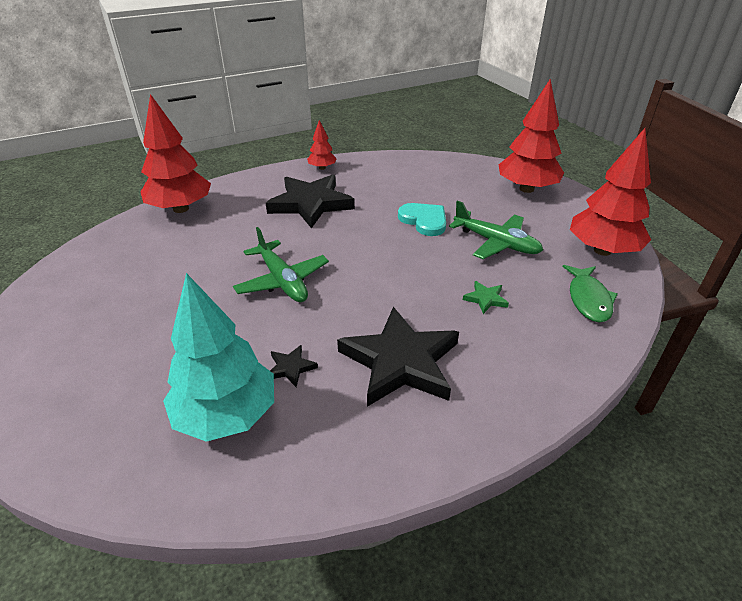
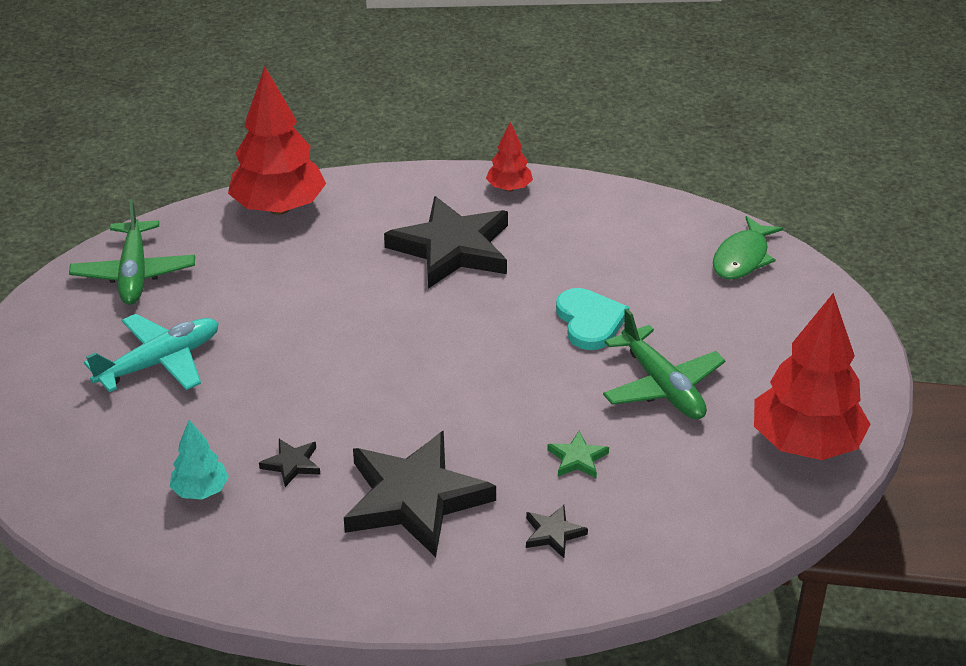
camera: 25 degrees right, 0 degrees up
(140, 325) = (160, 362): none -> turquoise plane
(226, 415) = (200, 491): turquoise tree -> turquoise tree, size x0.49
(282, 281) = (345, 355): green plane -> green plane (134, 274)
(513, 353) = (553, 533): none -> black star
(526, 189) = (791, 312): red tree -> none
(588, 299) = (713, 503): green fish -> green fish (742, 258)

